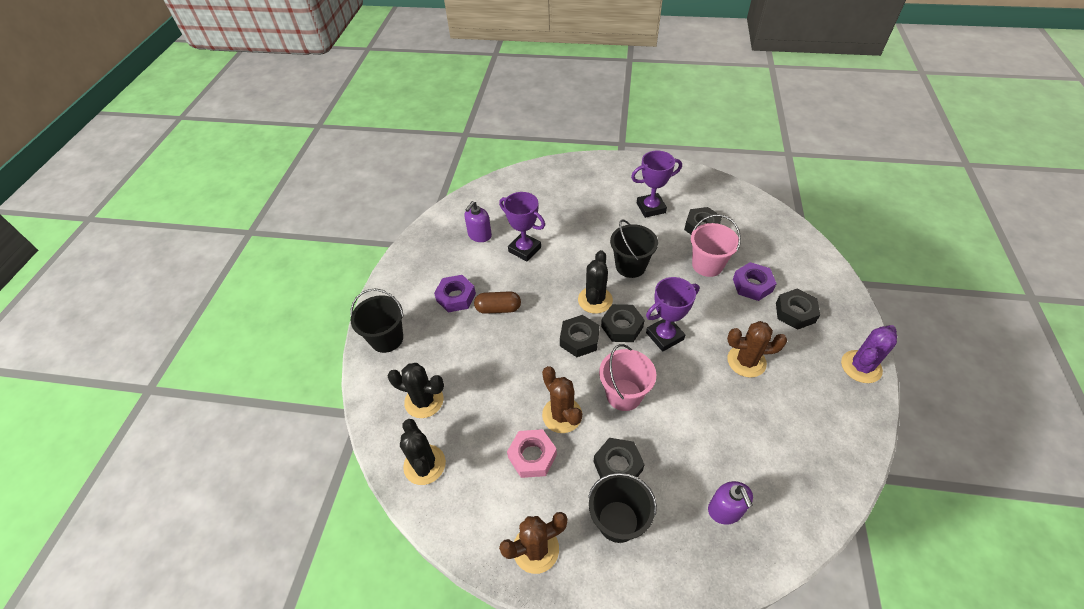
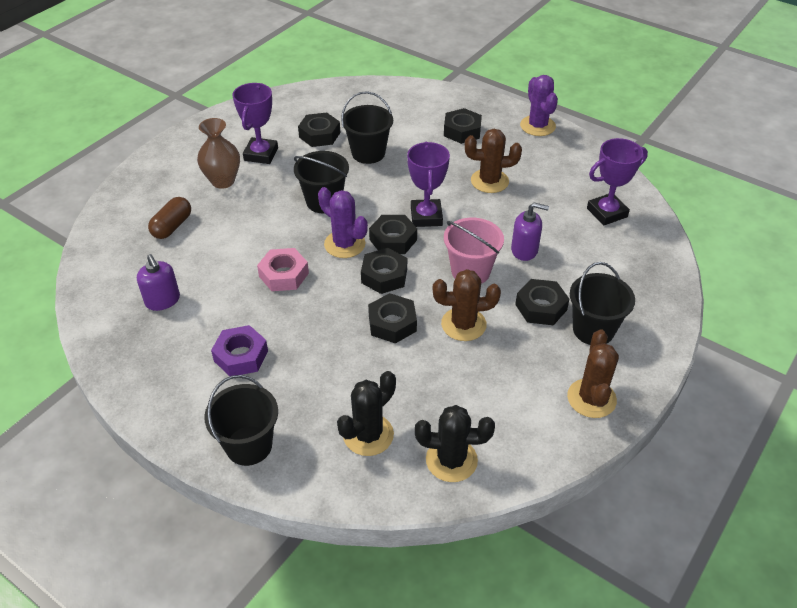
camera: 65 degrees left, 5 degrees down
(498, 308) = (291, 324): brown capsule -> brown capsule (172, 226)
(524, 249) = (224, 270): purple trophy -> purple trophy (607, 212)
(532, 456) = (495, 365): pink nut -> pink nut (283, 275)
(534, 367) = (392, 323): none -> black nut
(595, 300) = (344, 244): black cactus -> purple cactus
(607, 204) = (223, 181): none -> brown vase
(707, 265) = (368, 153): pink bucket -> black bucket
(725, 510) = (617, 259): purple soap dispenser -> purple soap dispenser (524, 250)
(746, 361) = (489, 181): brown cactus -> brown cactus turned 60 degrees clockwise
(752, 285) = (414, 139): purple nut -> none

